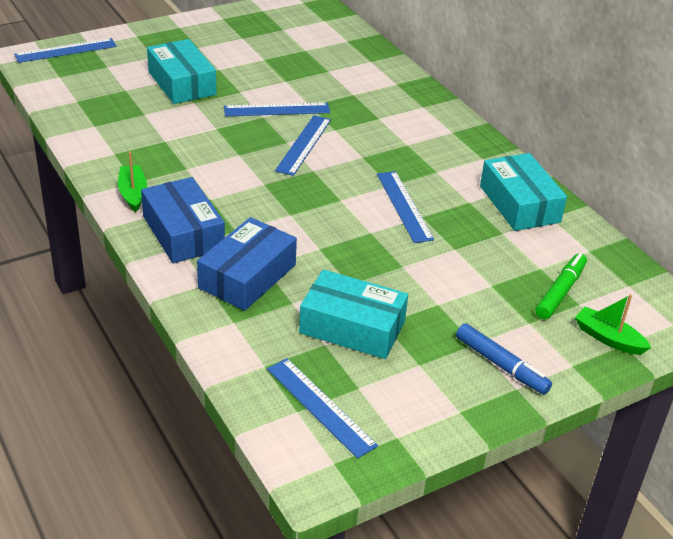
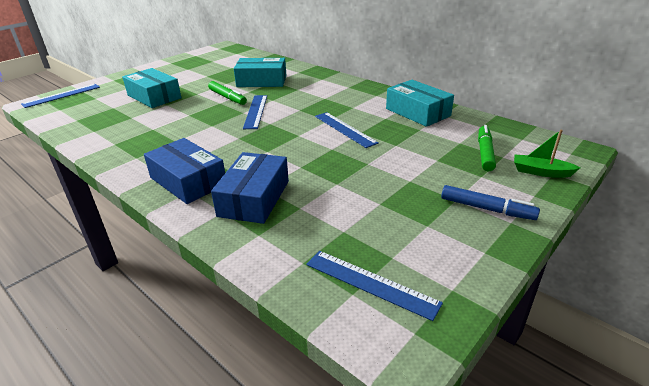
camera: 15 degrees left, 5 degrees down
(133, 194) = (137, 165): green boat -> none
(277, 110) = (227, 97): blue ruler -> green marker
(352, 327) = (358, 212): turquoise box -> turquoise box (261, 81)

